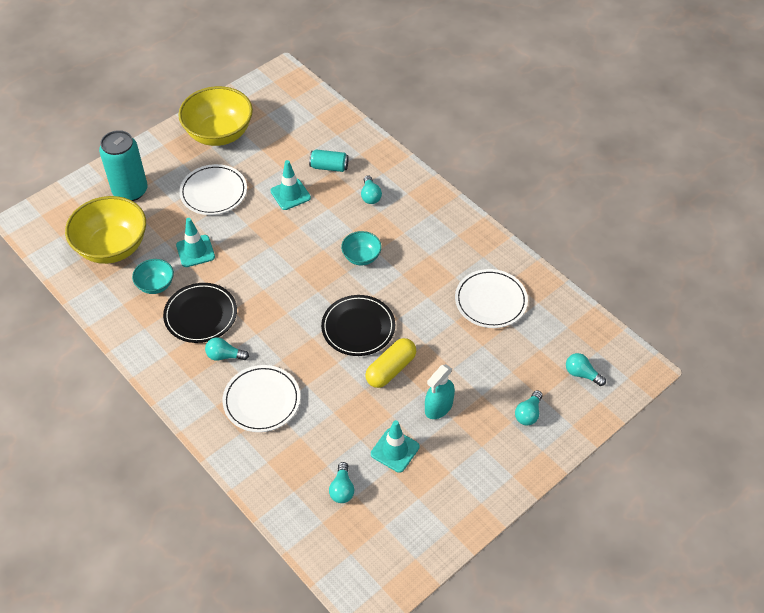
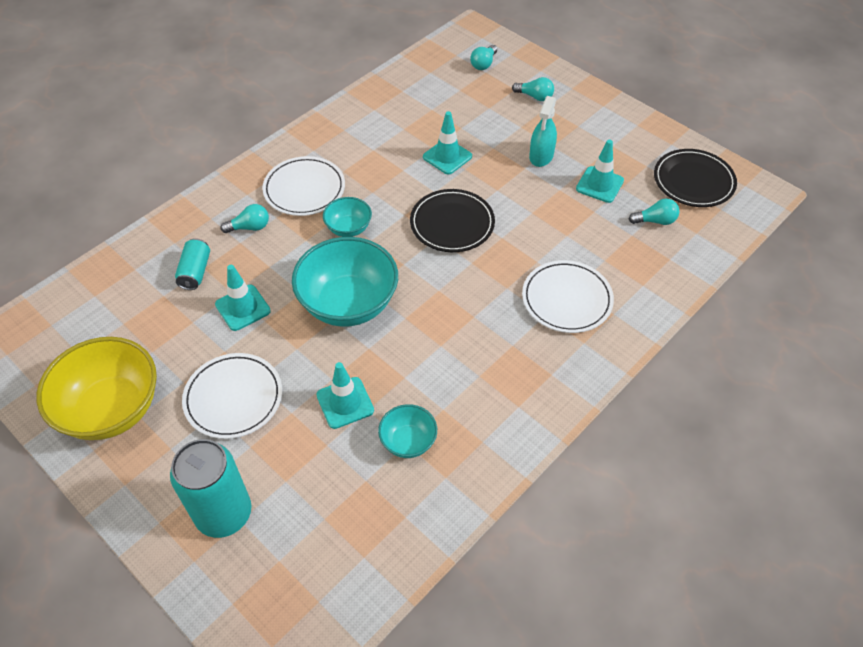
camera: 95 degrees left, 0 degrees up
(112, 247) = (341, 514): yellow bowl -> none
(200, 315) = (453, 379): black plate -> black plate (693, 181)
(224, 356) = (511, 344): turquoise light bulb -> none
(283, 255) = (348, 304): none -> turquoise bowl
(391, 369) = (503, 193): yellow capsule -> none
(438, 407) = (541, 156): turquoise spray bottle -> turquoise spray bottle turned 75 degrees clockwise
(442, 331) = (447, 157): none -> turquoise traffic cone
(490, 301) = (403, 123): white plate -> white plate (304, 189)

